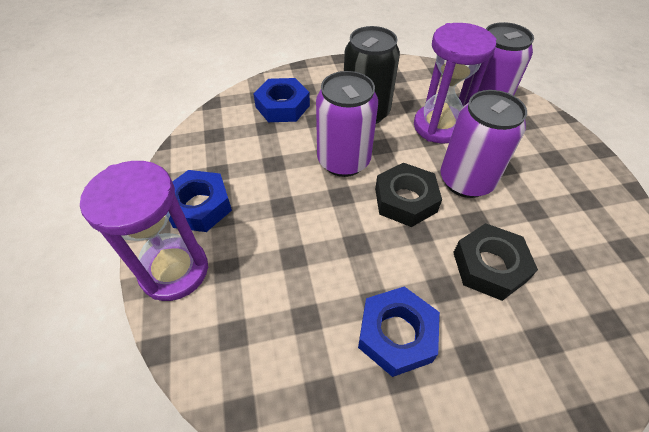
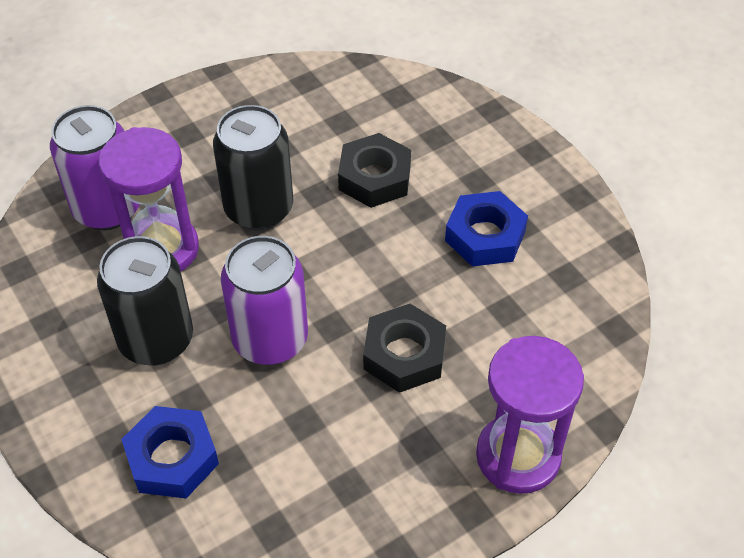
camera: 110 degrees left, 0 degrees up
(199, 206) = (417, 478): blue nut -> none
(405, 200) = (313, 260): black nut -> black nut (404, 354)
(466, 181) = (259, 209): purple can -> black can

